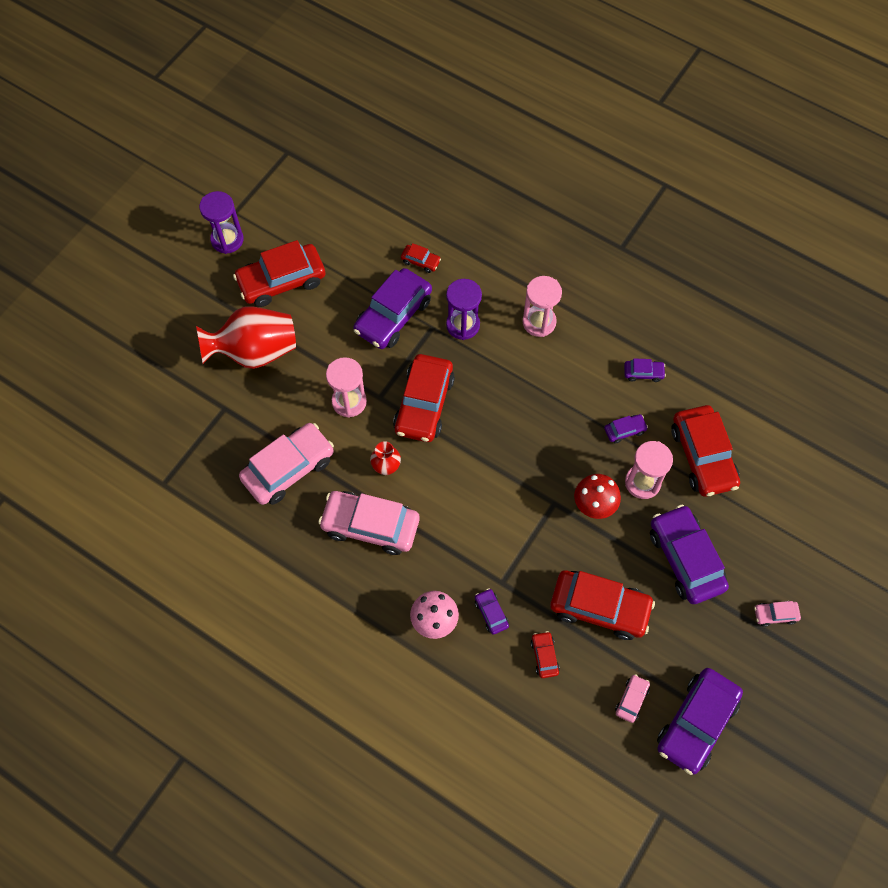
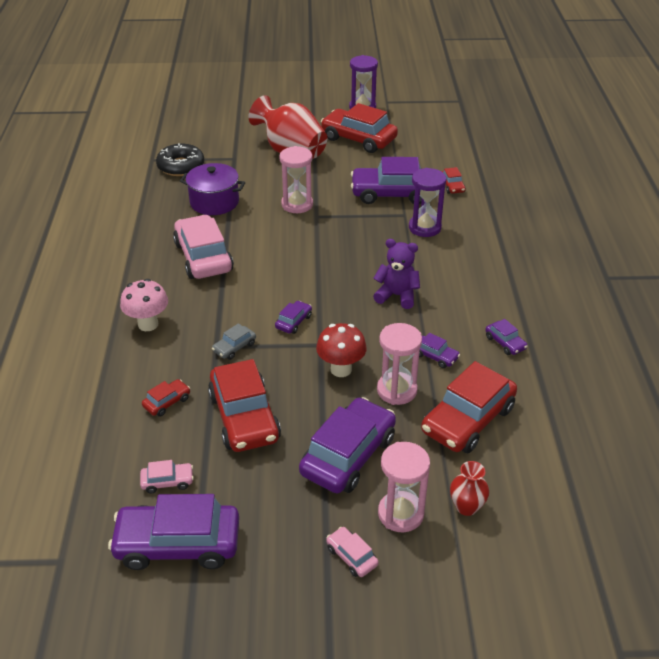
camera: 55 degrees right, 25 degrees down
(199, 464) = (181, 166): none -> black donut
(288, 468) = (214, 202): pink car -> purple pot
(386, 467) = (261, 244): red vase -> red vase (466, 507)
(424, 404) = (334, 238): red car -> none
(491, 613) = (182, 352): purple car -> purple car (293, 322)
(513, 569) = (234, 347): none -> grey car
(536, 408) = (397, 295): none -> purple teddy bear
(539, 322) = (477, 263): pink hourglass -> pink hourglass (400, 514)

